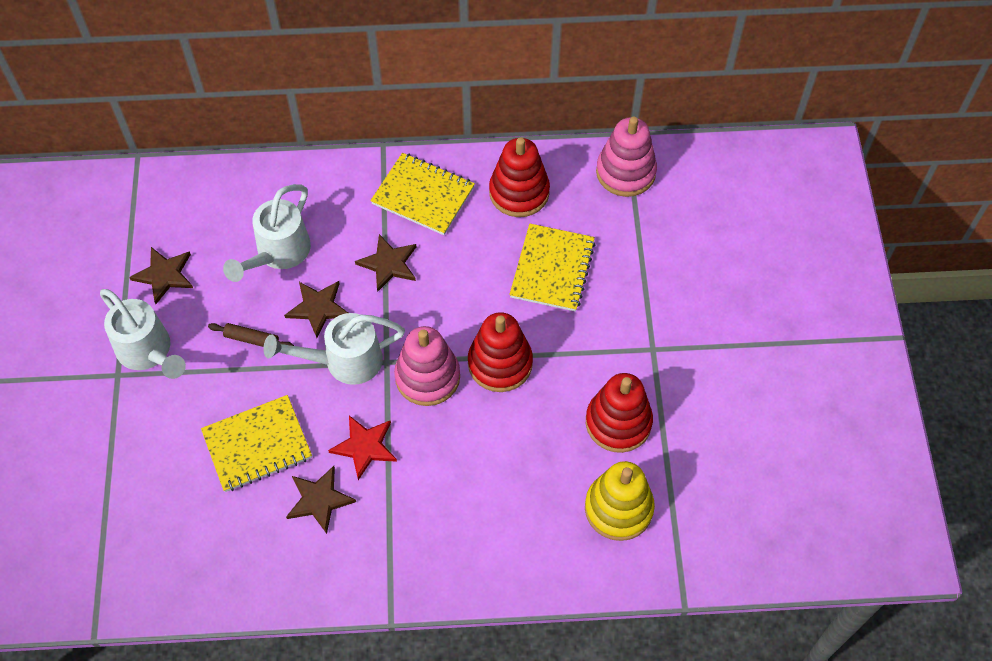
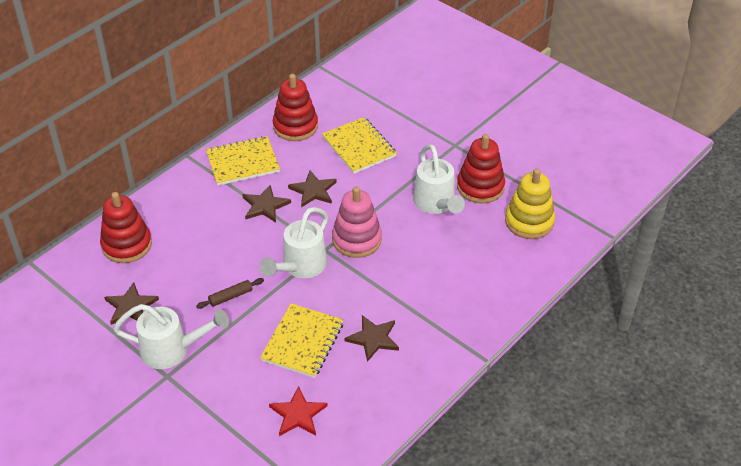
camera: 45 degrees left, 15 degrees down
(278, 253) = (191, 246): white watering can -> white watering can (436, 204)
(318, 308) = (251, 254): brown star -> brown star (313, 190)
(365, 446) = (365, 295): red star -> red star (298, 414)
(500, 363) = (387, 206): red stacking toy -> red stacking toy (127, 245)
(625, 172) = (340, 82): pink stacking toy -> none

